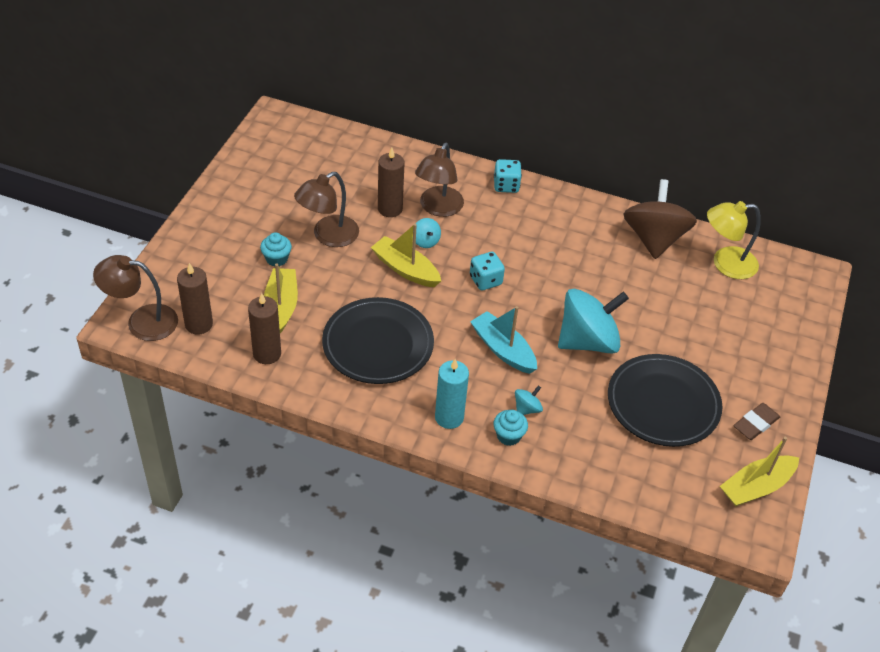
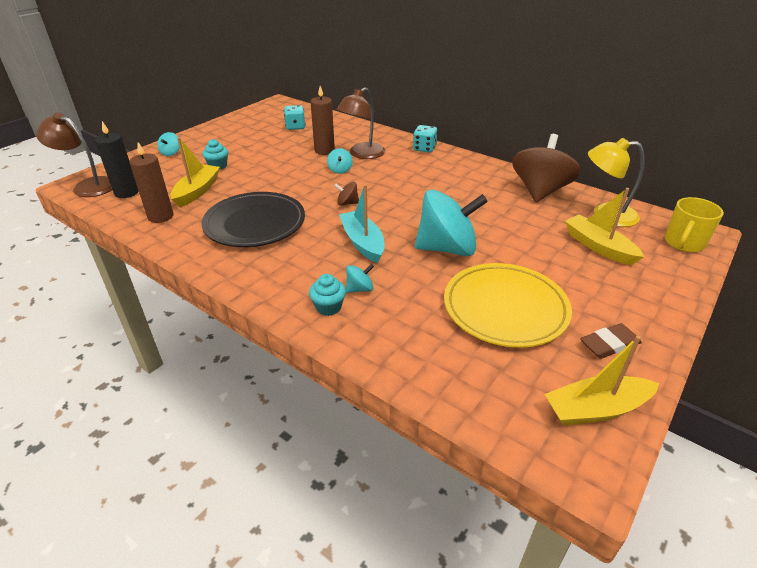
camera: 20 degrees right, 10 degrees down
(199, 324) = (126, 193): brown candle -> black candle
(201, 245) = (171, 153): none -> turquoise spinning top
(328, 236) = (266, 159): brown lamp -> none
(405, 269) = (312, 183): yellow boat -> yellow boat (598, 247)
(449, 417) = (280, 283): turquoise candle -> none
(460, 295) = (347, 203): none -> brown spinning top
(485, 280) = (374, 197): turquoise dice -> turquoise dice (295, 127)
(663, 404) = (505, 308): black plate -> yellow plate
(802, 291) = (683, 243): none -> yellow mug

